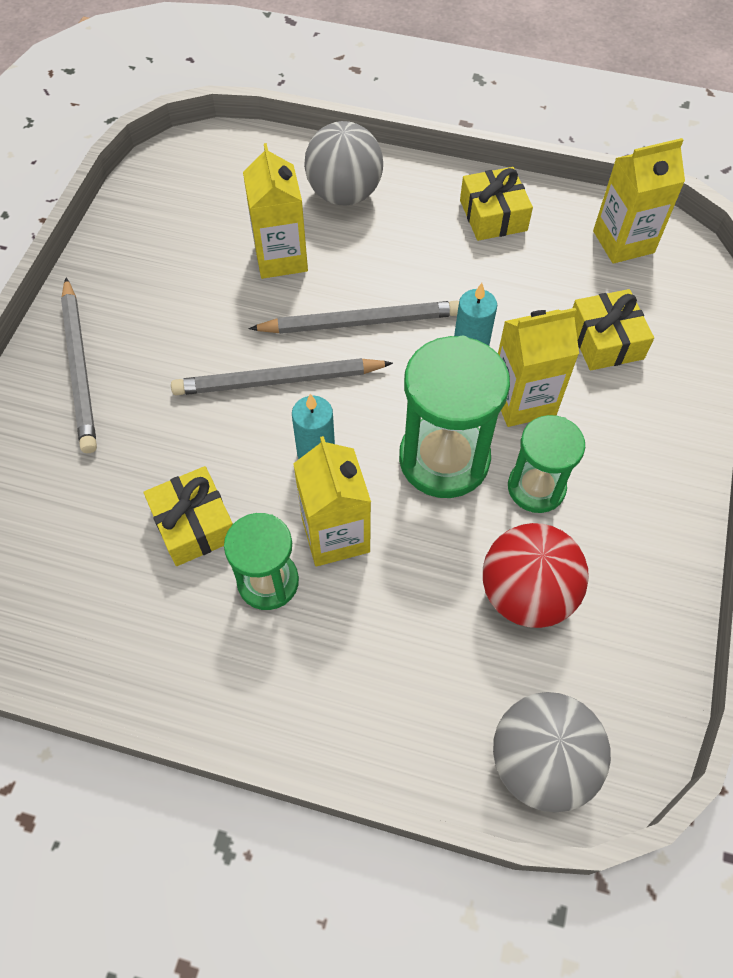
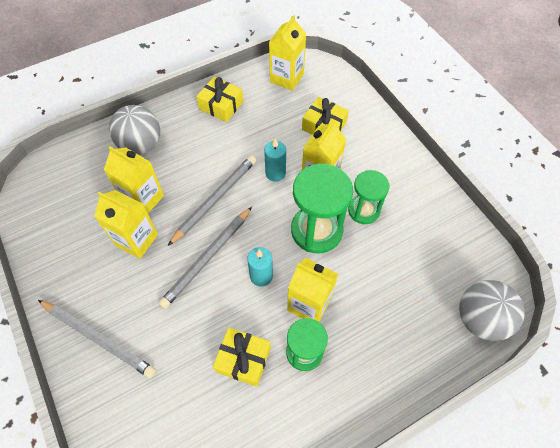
camera: 45 degrees left, 0 degrees up
(225, 297) = (136, 240): none -> yellow carton
(526, 594) = (406, 257): red ball -> none

